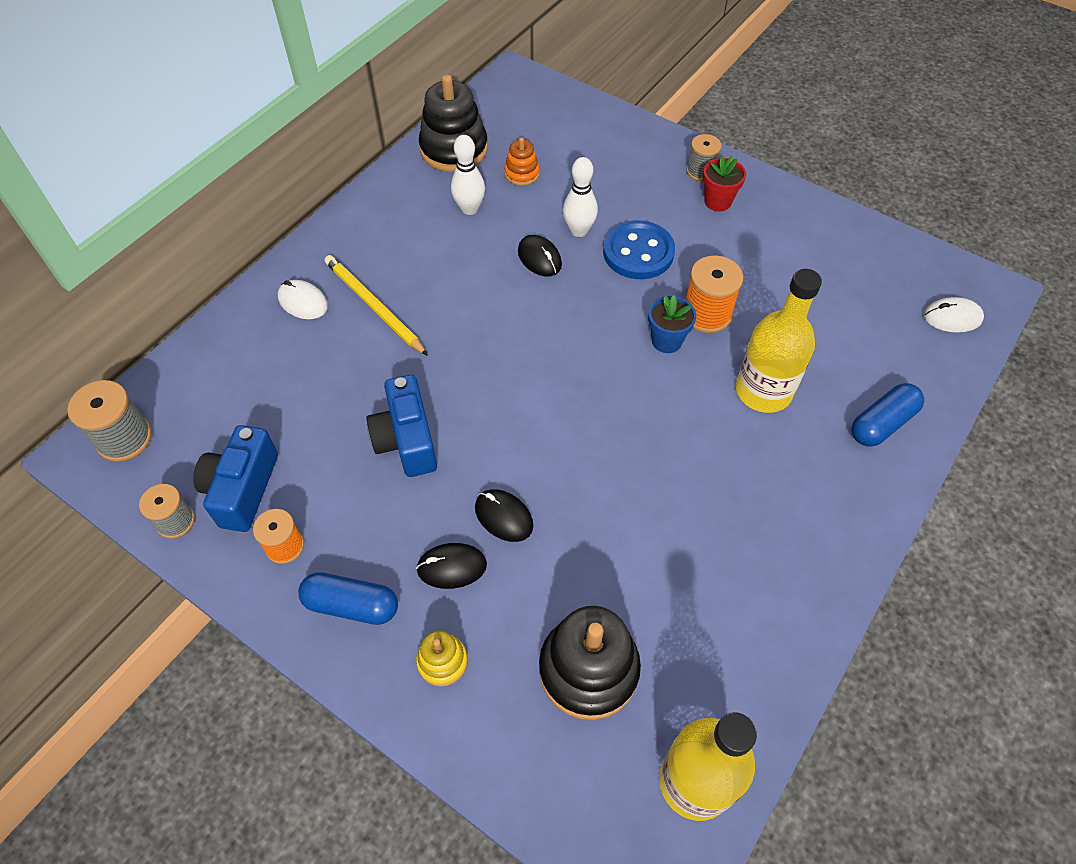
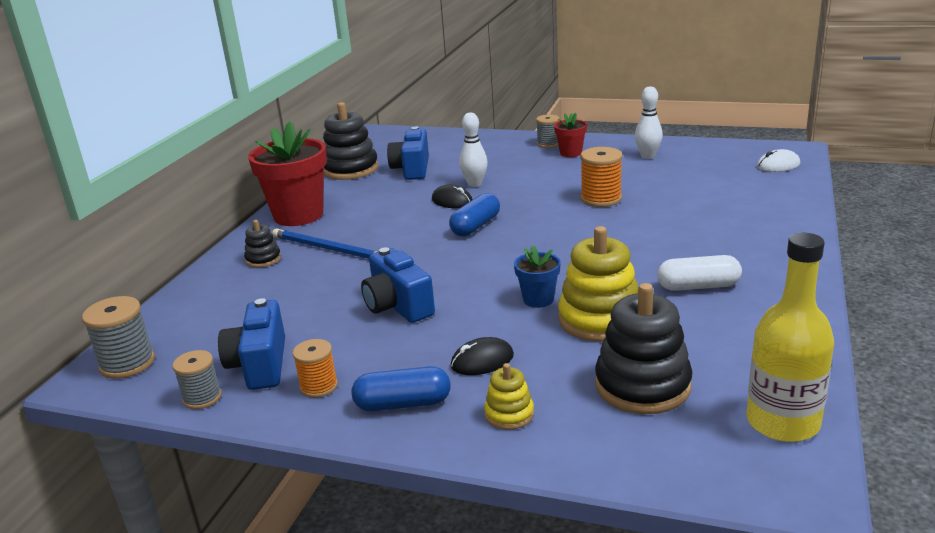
camera: 15 degrees left, 30 degrees down
(303, 302) = (263, 259): white mouse -> black stacking toy
(366, 228) = (298, 215): none -> red flower pot
(374, 306) = (327, 249): yellow pencil -> blue pencil
(469, 209) = (380, 191): white bowling pin -> white bowling pin (647, 156)
(503, 516) = (509, 325): black mouse -> none
(522, 173) = (412, 169): orange stacking toy -> blue camera
(598, 543) = (600, 319): none -> yellow stacking toy
(638, 252) = (528, 184): blue button -> none
(666, 341) = (580, 216): blue flower pot -> blue flower pot (538, 299)
(729, 525) = (698, 286): none -> white capsule
(763, 391) = (671, 222): yellow bottle -> none
(882, 423) = (771, 217): blue capsule -> blue capsule (476, 226)

